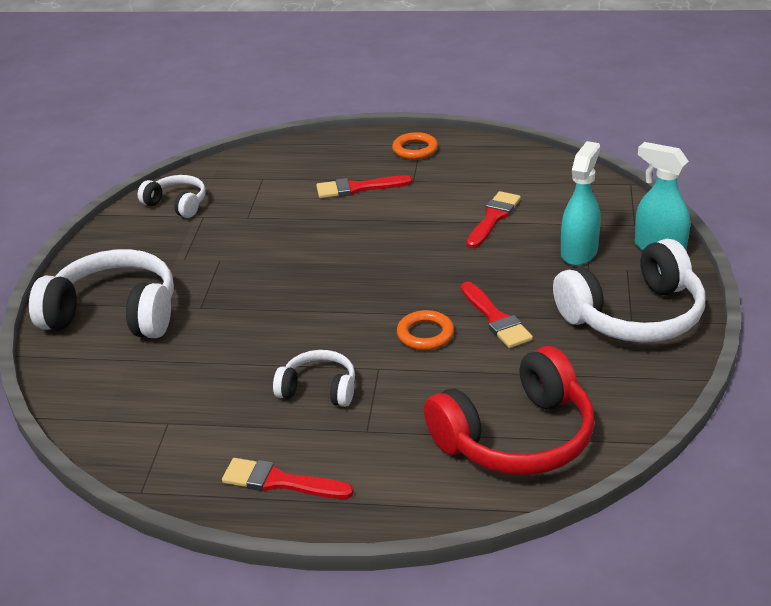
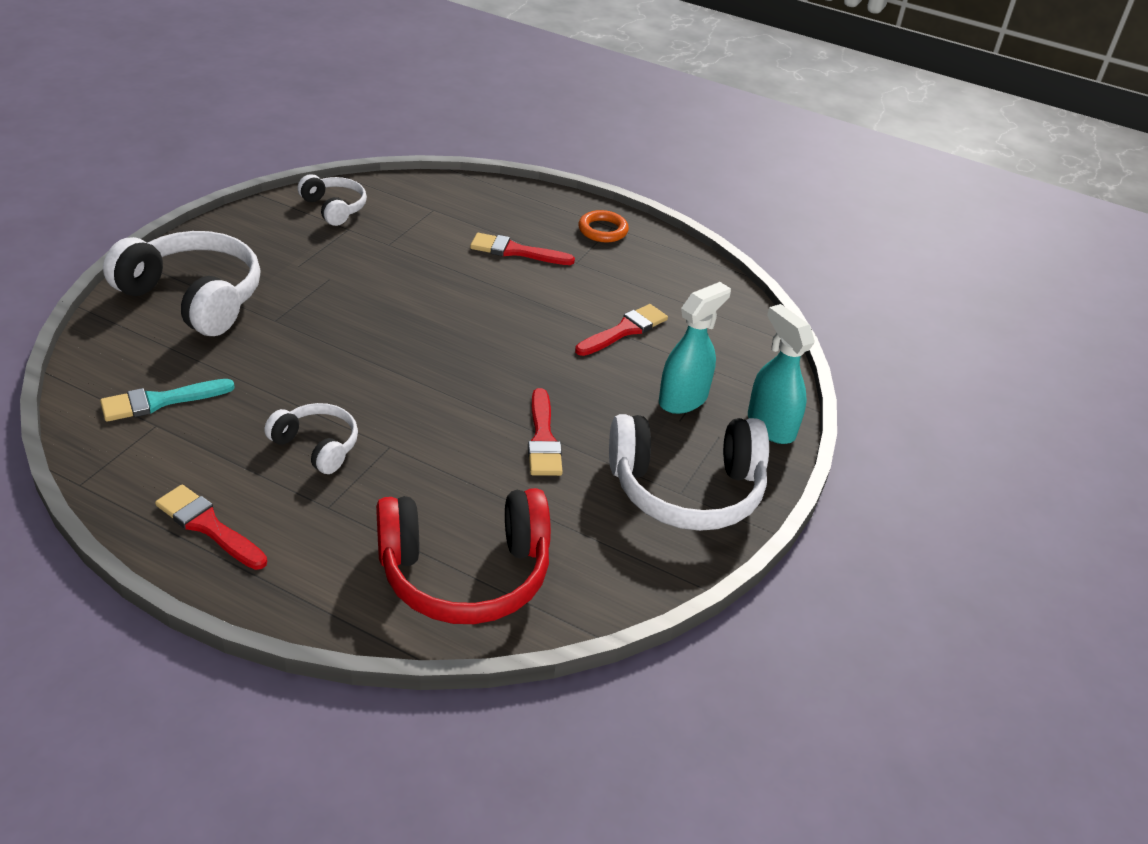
camera: 15 degrees right, 5 degrees up
(155, 403) = (160, 401): none -> turquoise brush
(425, 334) = (461, 428): orange ring -> none

